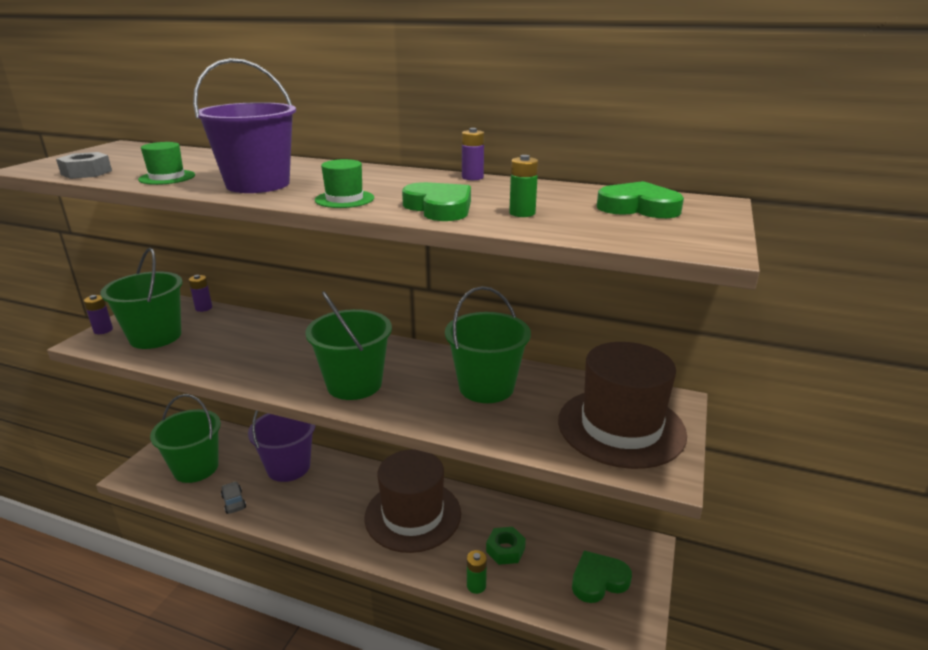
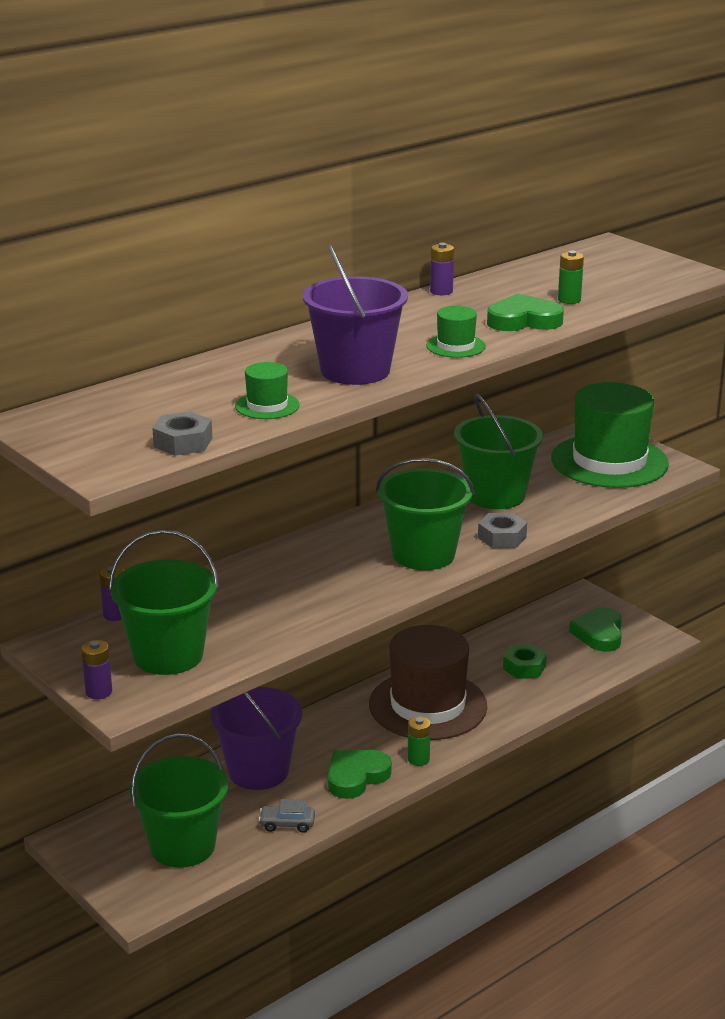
camera: 60 degrees left, 0 degrees up
(413, 411) = (502, 537): none -> grey nut
(476, 585) = (554, 697): green battery -> green battery (418, 759)
(621, 427) = (609, 461): brown hat -> green hat
(638, 207) = (595, 266): green heart -> green heart (356, 777)

